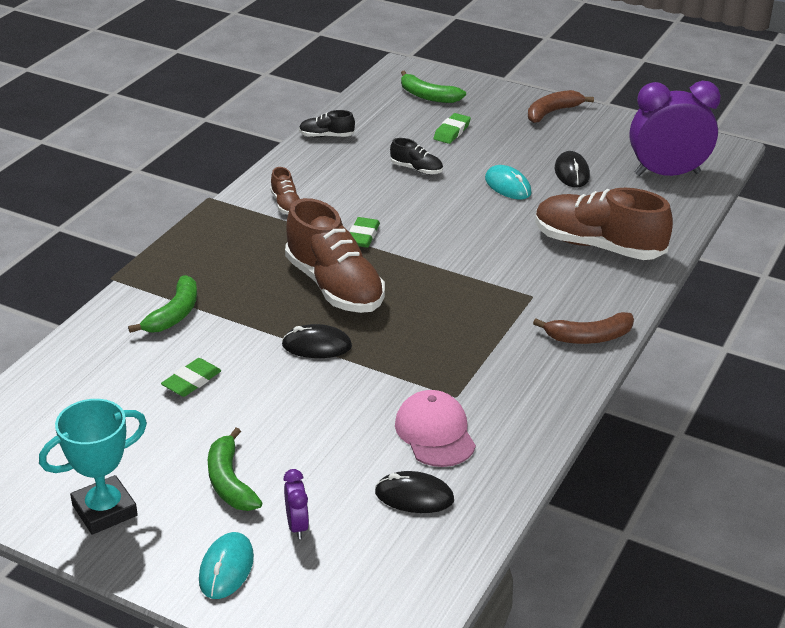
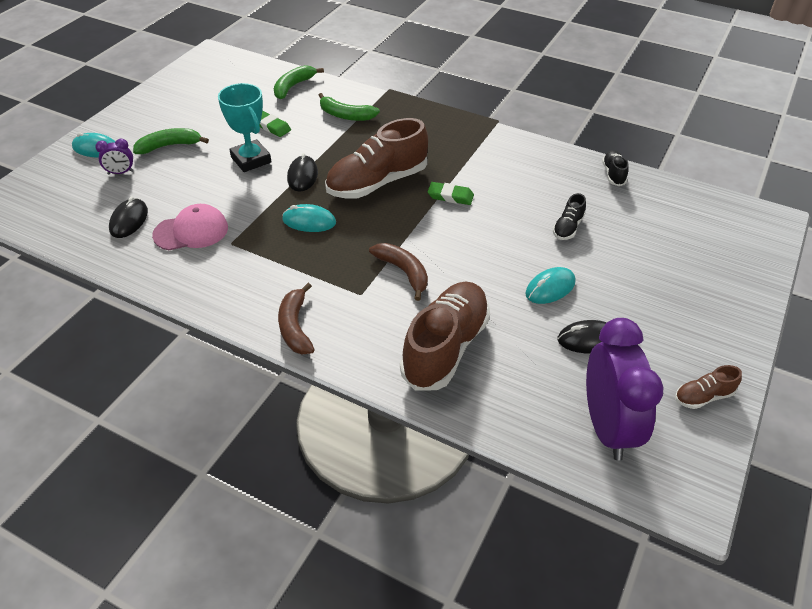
camera: 90 degrees right, 10 degrees up
(104, 510) = (160, 106): turquoise trophy -> turquoise trophy (251, 160)
(286, 204) = (493, 156): brown shoe -> brown shoe (703, 397)
(411, 336) = (309, 221): none -> turquoise mouse
(428, 96) = (720, 238): green banana -> green banana (293, 87)
(452, 132) = (649, 252): green eraser -> none
(552, 112) = (724, 334): brown banana -> brown banana (403, 272)

